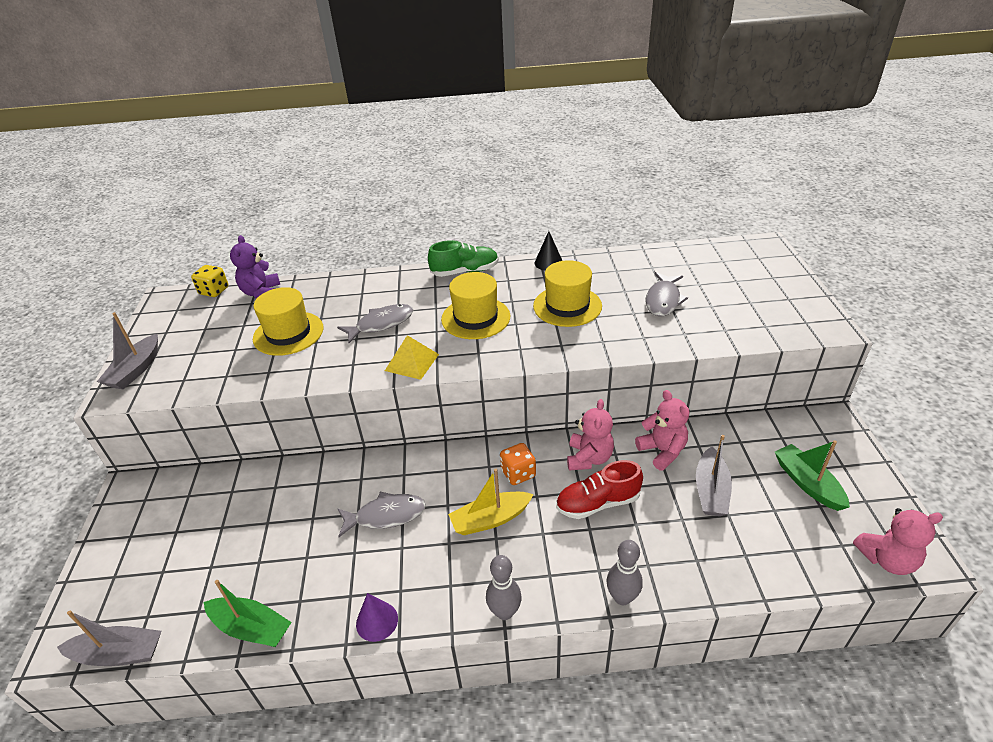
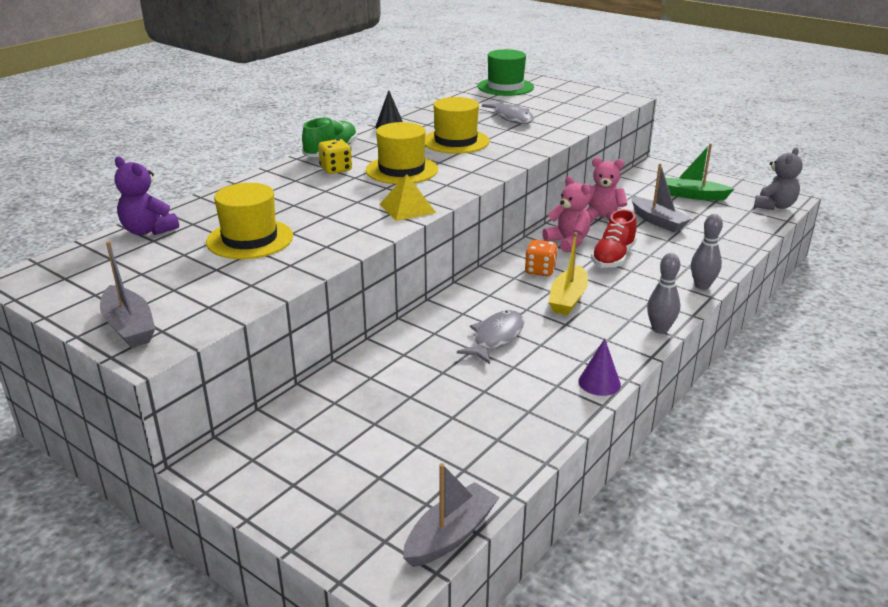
camera: 50 degrees left, 10 degrees down
(214, 291) = (81, 250): yellow dice -> yellow dice (336, 169)
(251, 628) = (525, 445): green boat -> none
(381, 324) = (329, 201): grey fish -> none
(727, 256) = (505, 87): none -> green hat
(887, 559) = (774, 206): pink teddy bear -> grey teddy bear

